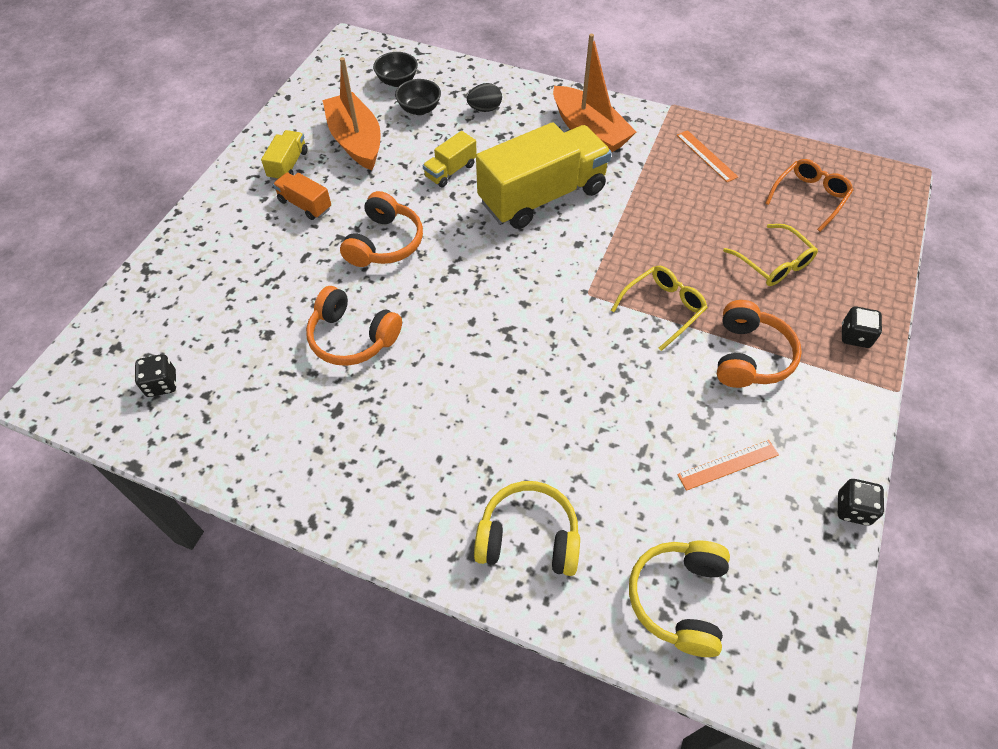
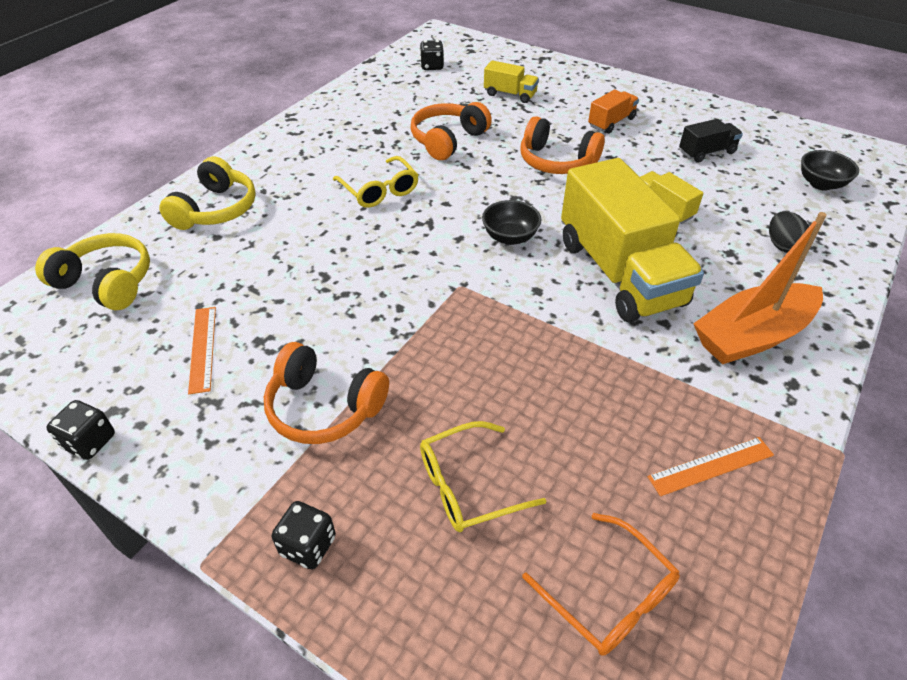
camera: 100 degrees right, 10 degrees down
(288, 165) = (666, 115): yellow truck -> yellow truck (510, 94)
(356, 141) = (706, 152): orange boat -> black truck
(419, 109) = (770, 196): black bowl -> black bowl (510, 237)
(663, 308) = (421, 343): yellow glasses -> yellow glasses (379, 190)

